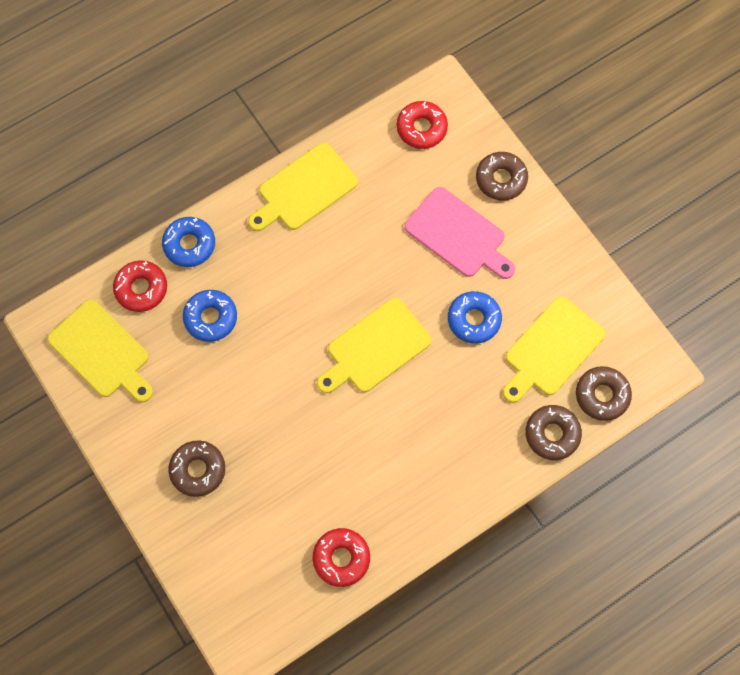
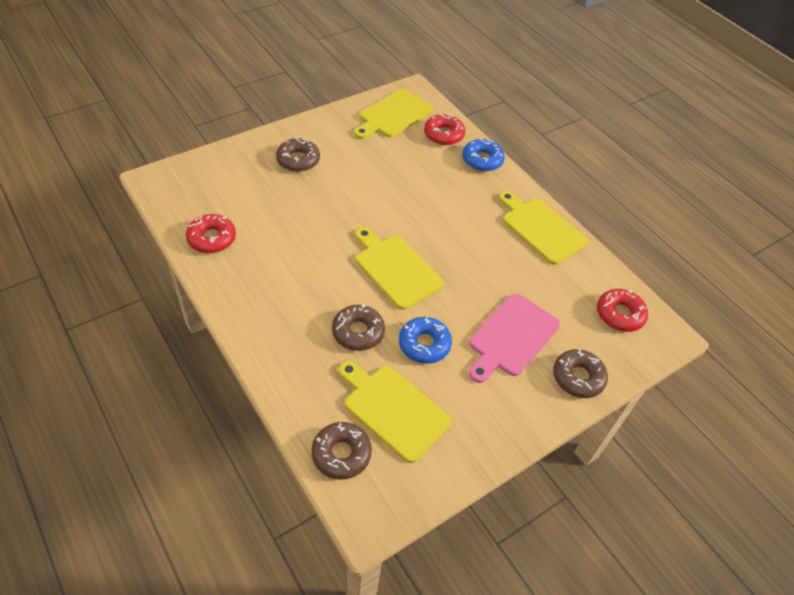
camera: 85 degrees right, 20 degrees down
(211, 318) = (421, 170): blue donut -> none
(552, 434) = (303, 403): brown donut -> brown donut (358, 332)

